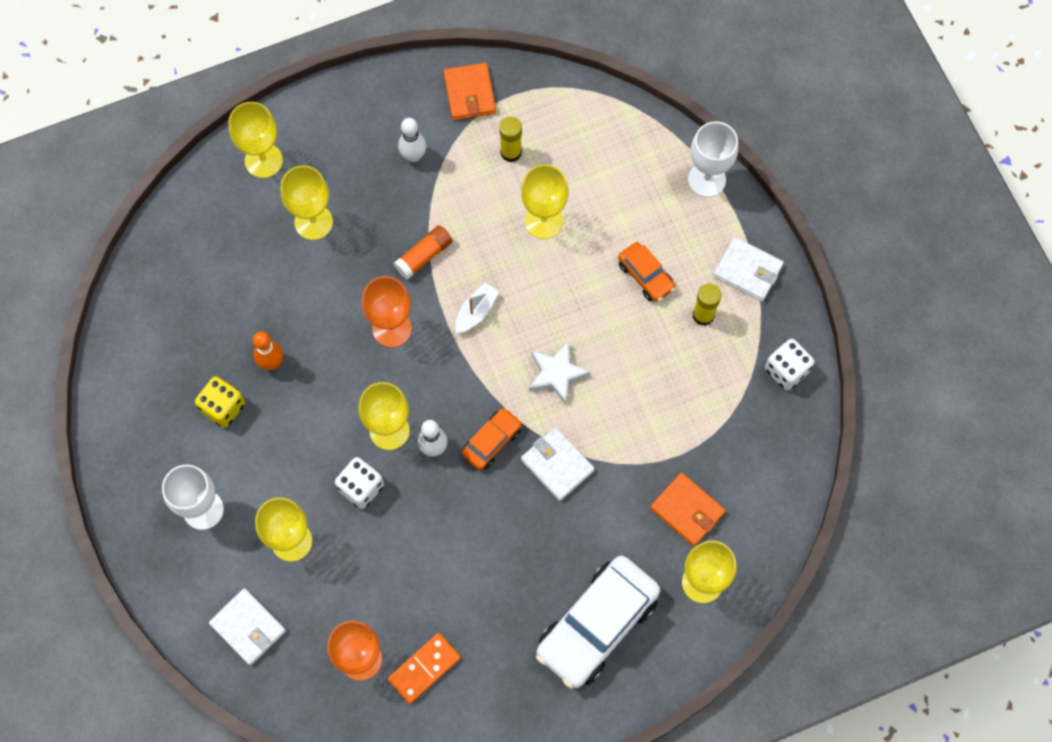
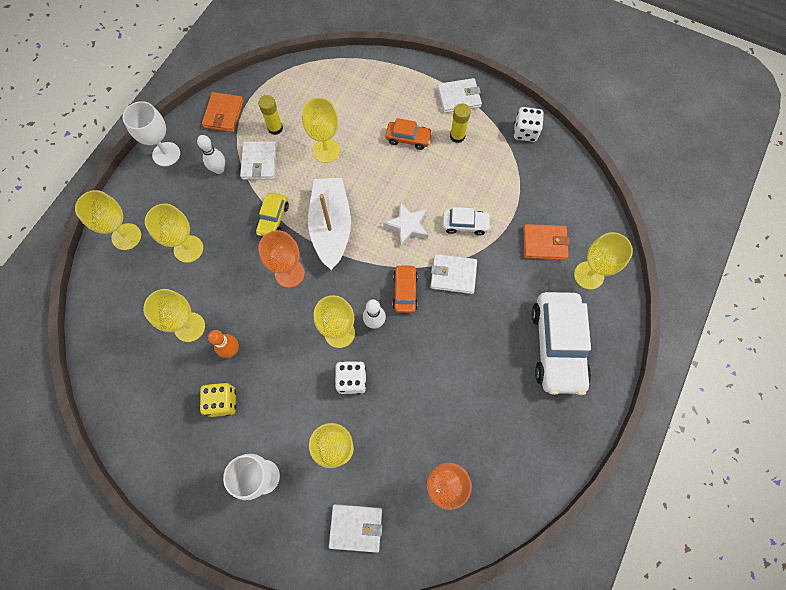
camera: 40 degrees left, 0 degrees up
(251, 306) = (189, 327): none -> yellow goblet
(424, 256) = (273, 219): orange glue stick -> yellow car
(424, 669) = (485, 457): orange domino -> none
(462, 180) = (259, 162): none -> white wallet
(470, 93) = (224, 114): orange wallet -> orange wallet turned 60 degrees clockwise
(476, 312) = (331, 227): white boat -> white boat, size x2.20
(619, 421) = (465, 224): none -> white car
(706, 180) = (395, 68): white goblet -> white goblet (166, 154)

